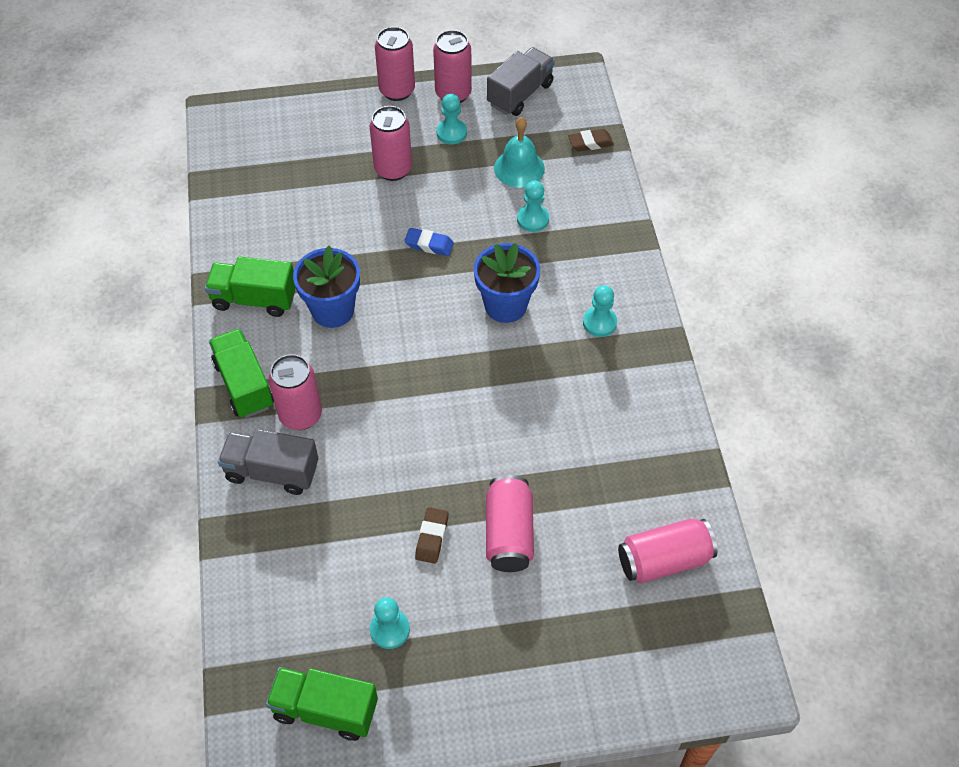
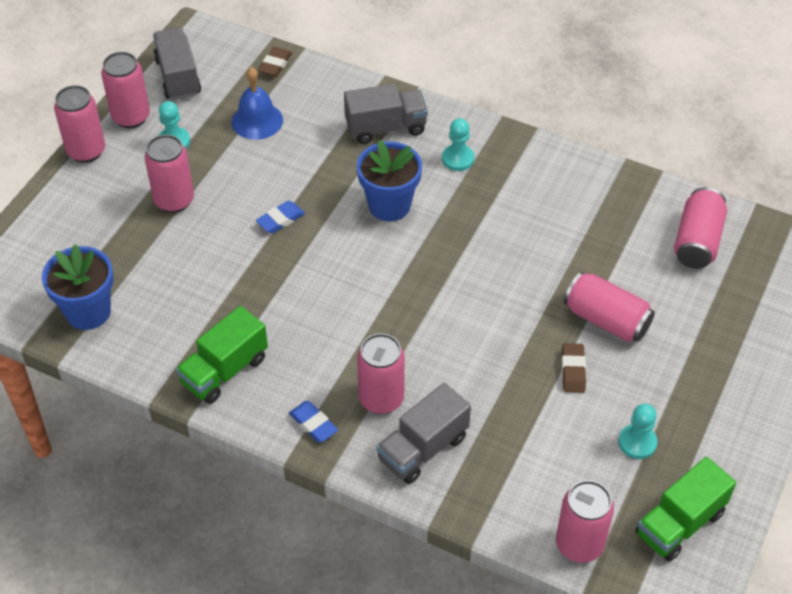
camera: 55 degrees left, 5 degrees down
(244, 384) = (313, 424): green truck -> blue eraser
(252, 639) = (579, 544): none -> pink can
(332, 310) = (289, 320): blue flower pot -> blue flower pot (88, 311)
(432, 537) = (573, 370): brown eraser -> brown eraser turned 45 degrees clockwise
(519, 168) = (257, 120): turquoise bell -> blue bell
(532, 219) = (318, 141): turquoise pawn -> none
(589, 254) = (386, 128): none -> grey truck

